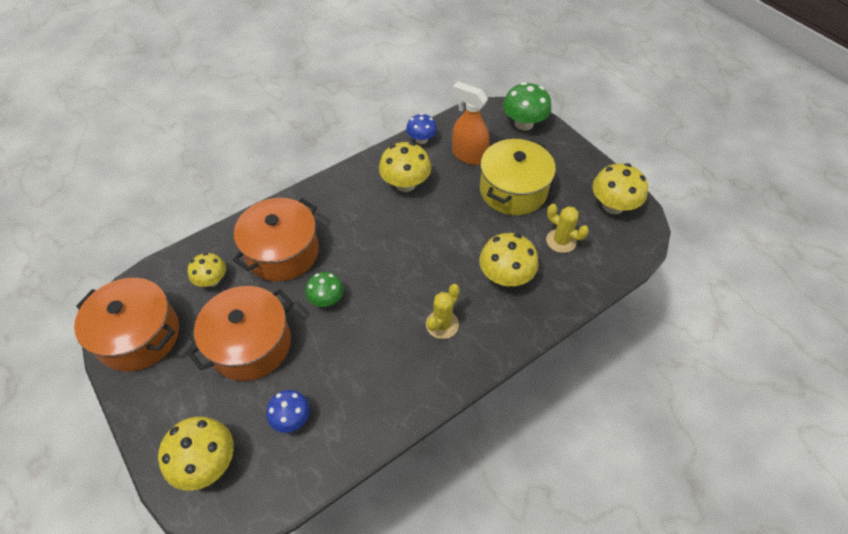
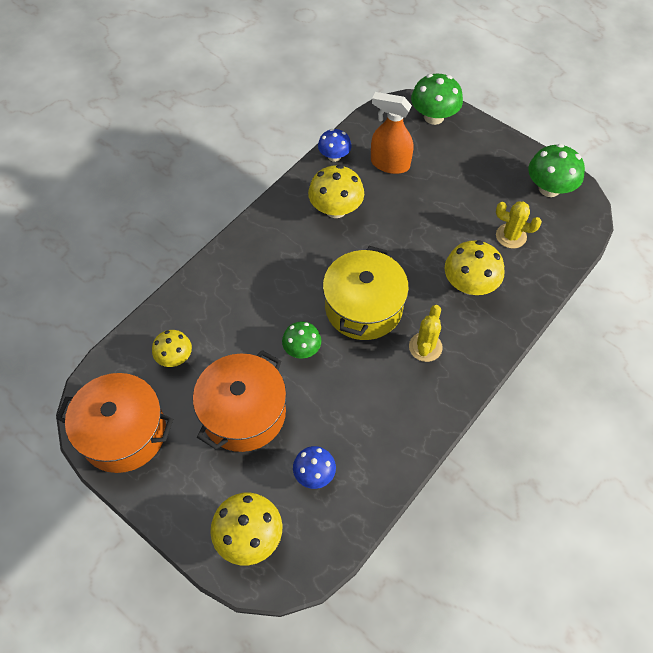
camera: 15 degrees left, 5 degrees up
(282, 252) = (236, 311): orange pot -> none
(513, 190) = (447, 193): yellow pot -> yellow pot (363, 307)
(613, 206) = (549, 188): yellow mushroom -> green mushroom

